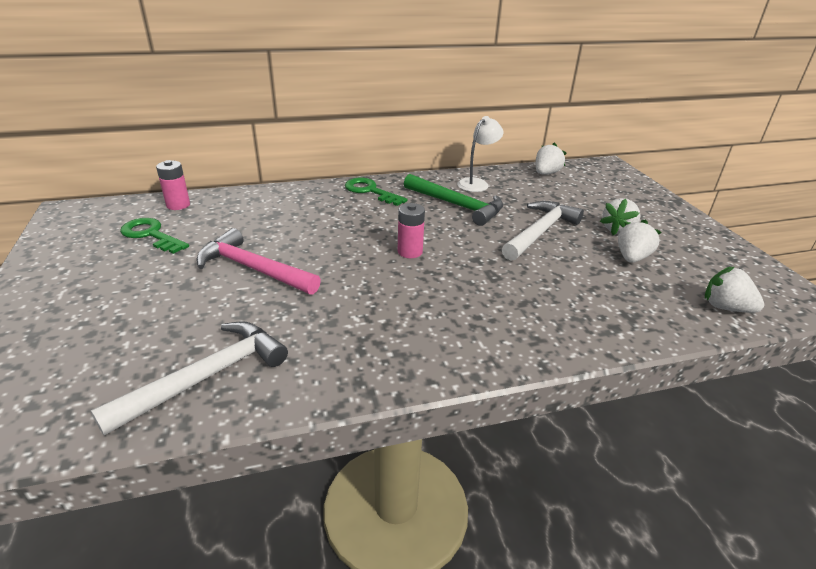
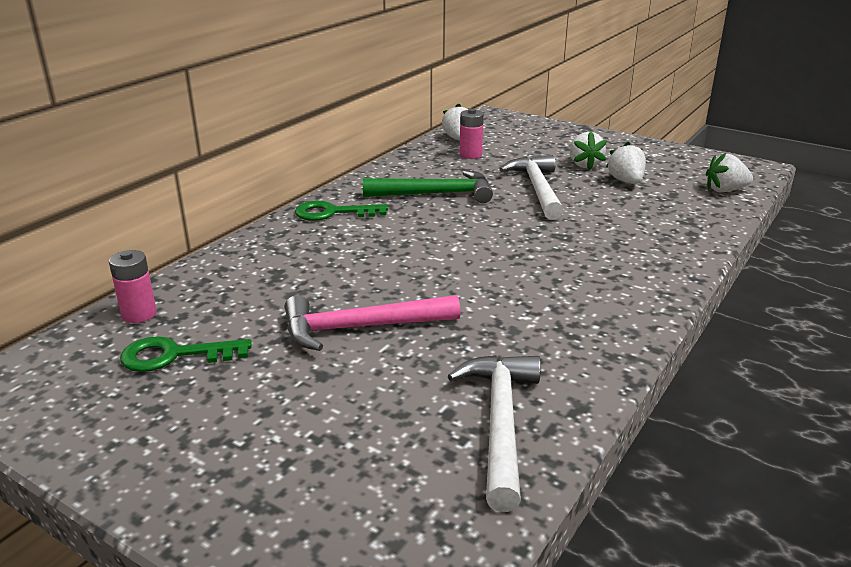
camera: 40 degrees left, 5 degrees down
(410, 252) = (470, 248): pink battery -> pink battery (470, 155)
(477, 183) = (417, 168): white lamp -> none

